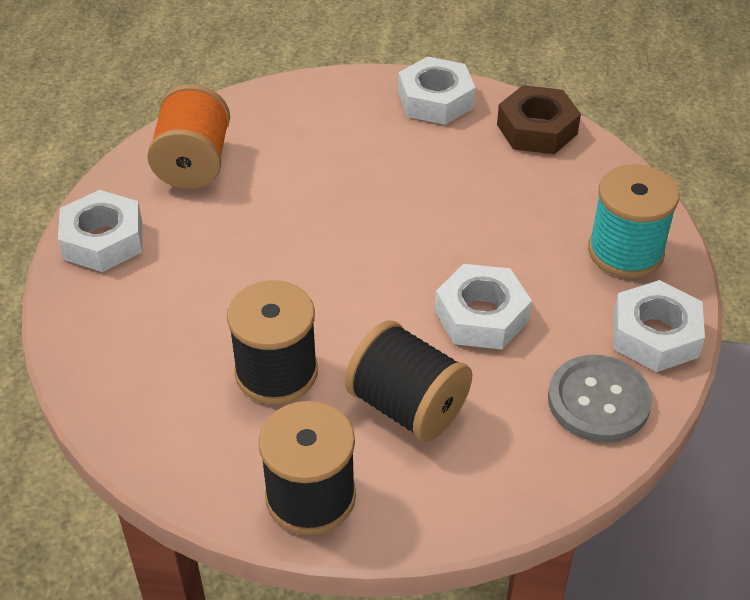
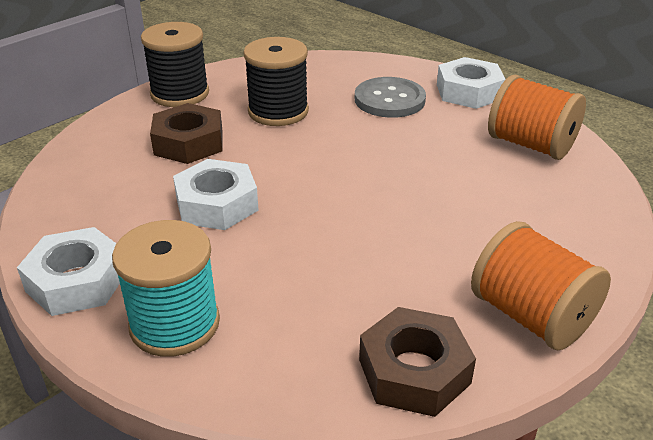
camera: 125 degrees right, 10 degrees down
(407, 407) = (188, 143): black spool -> brown nut
(435, 100) = (531, 316): white nut -> orange spool
(598, 401) = (76, 217): grey button -> grey button (389, 100)

